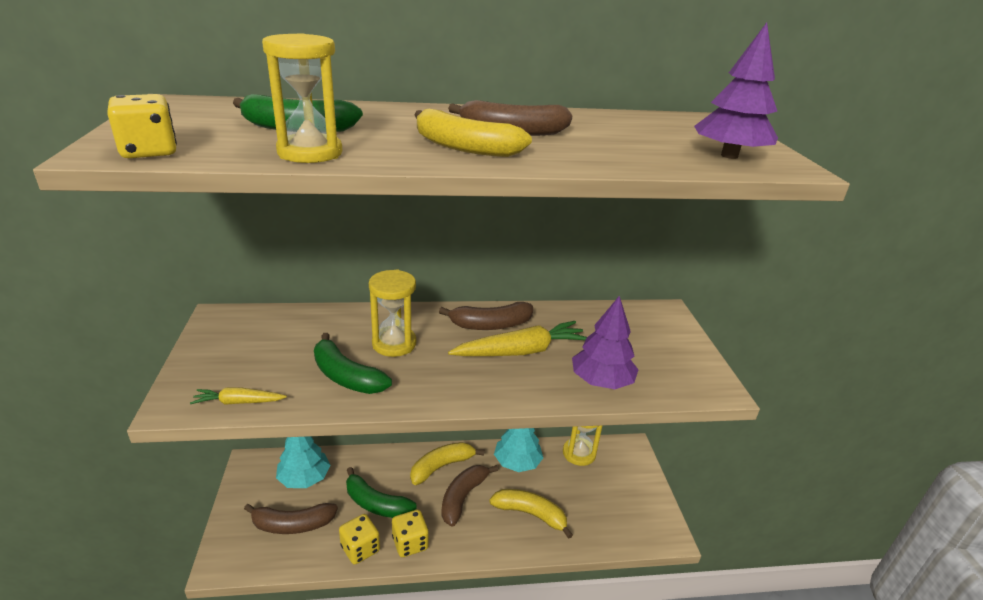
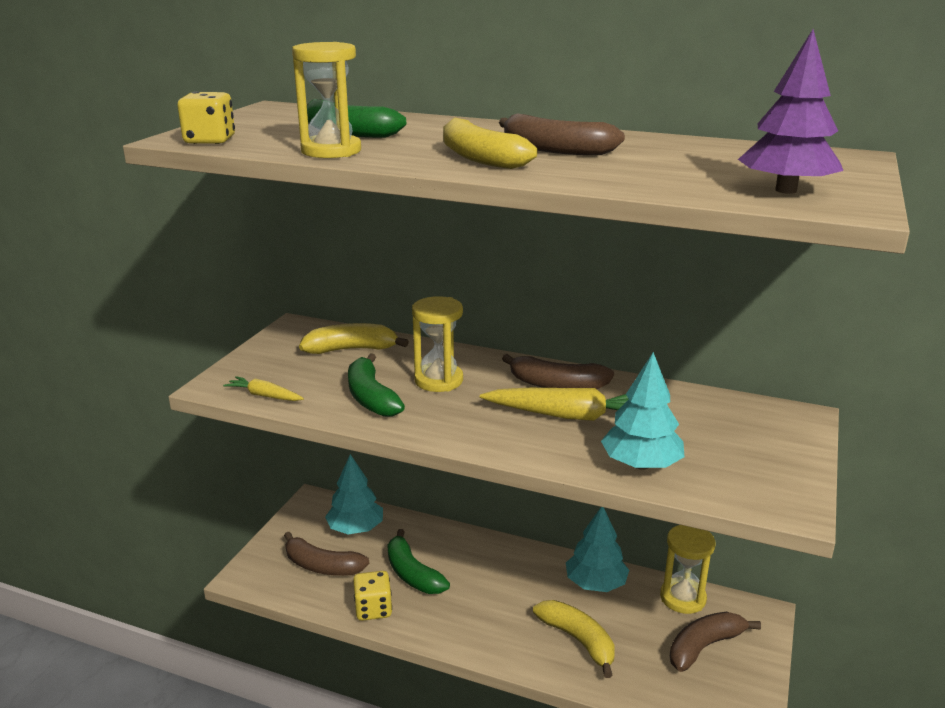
camera: 30 degrees right, 5 degrees down
(410, 543) = (426, 621): yellow dice -> none
(442, 466) = (503, 561): yellow banana -> yellow banana (351, 349)
(463, 497) = (509, 598): brown banana -> brown banana (704, 646)
(601, 381) = (641, 464): purple tree -> turquoise tree

